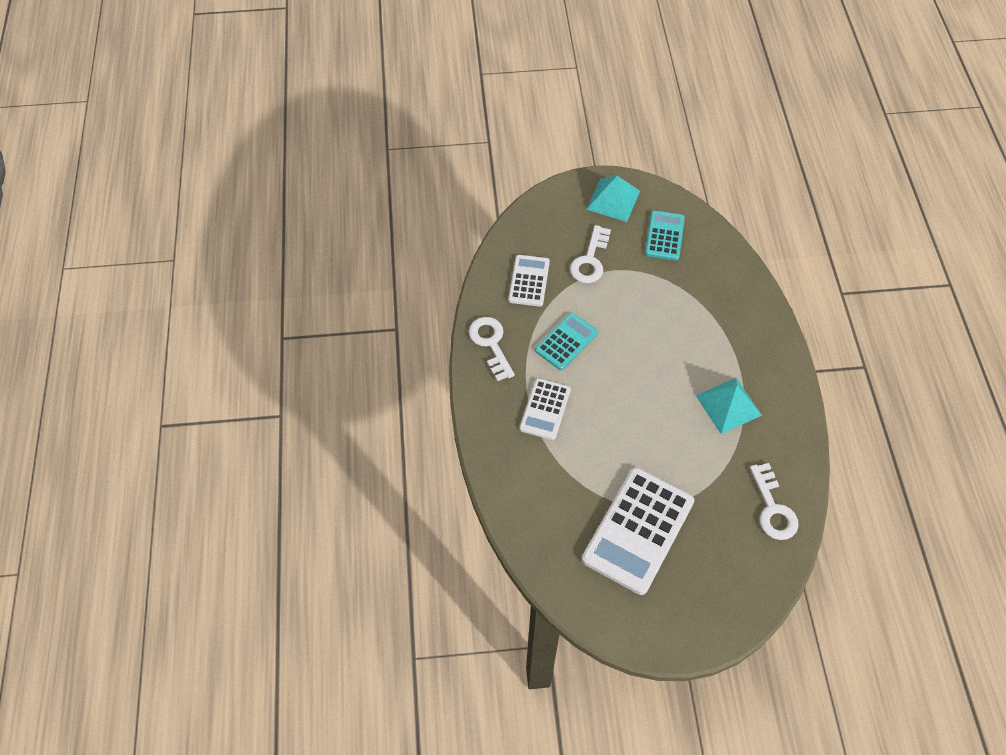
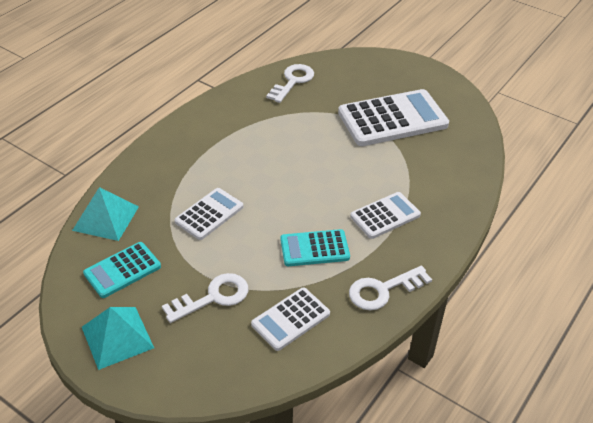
camera: 140 degrees left, 15 degrees down
(491, 344) = (383, 290): white key -> white key turned 45 degrees clockwise
(665, 314) = (209, 214): none -> white calculator
(728, 405) = (246, 137): turquoise pyramid -> turquoise pyramid (106, 218)

